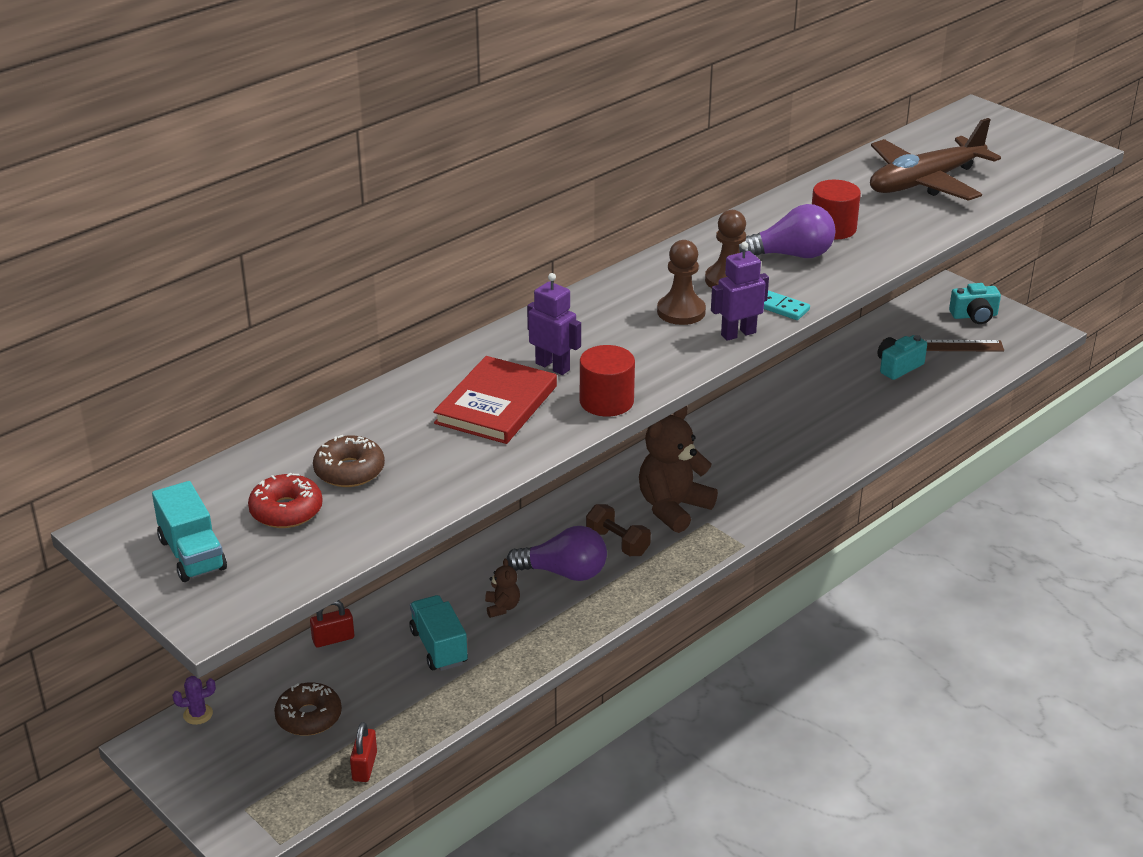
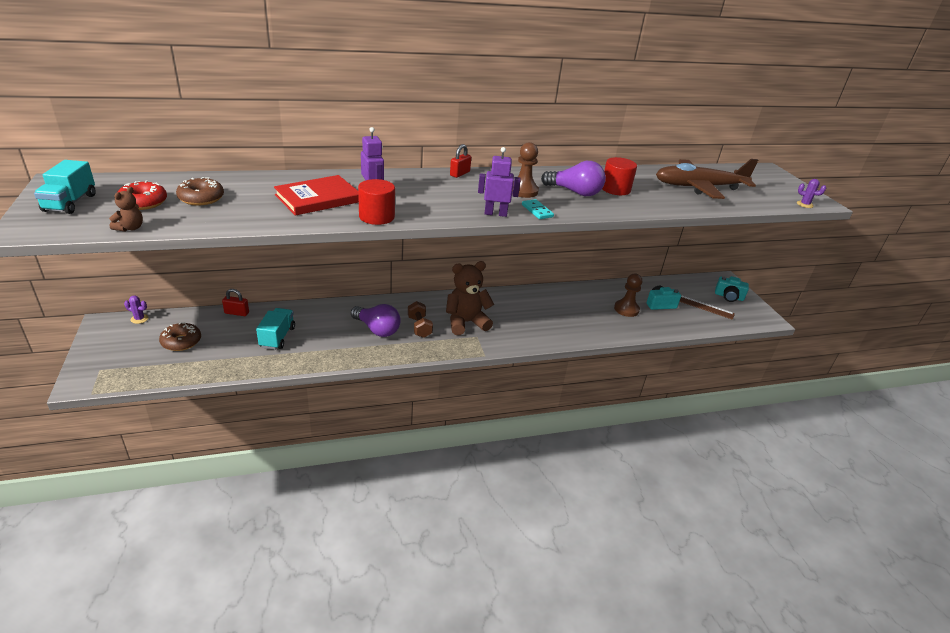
camera: 25 degrees right, 0 degrees up
(364, 766) = (174, 376): red padlock -> red padlock (460, 174)
(502, 607) = (329, 332): brown teddy bear -> brown teddy bear (130, 228)
(681, 312) = (477, 195): brown pawn -> brown pawn (626, 309)
(1065, 162) = (804, 204): none -> purple cactus

